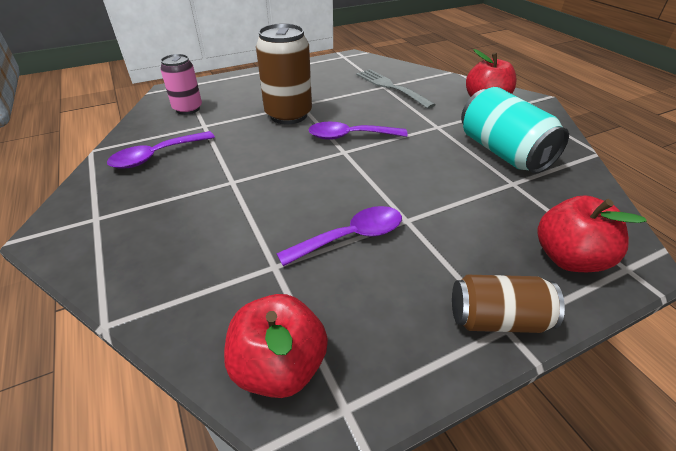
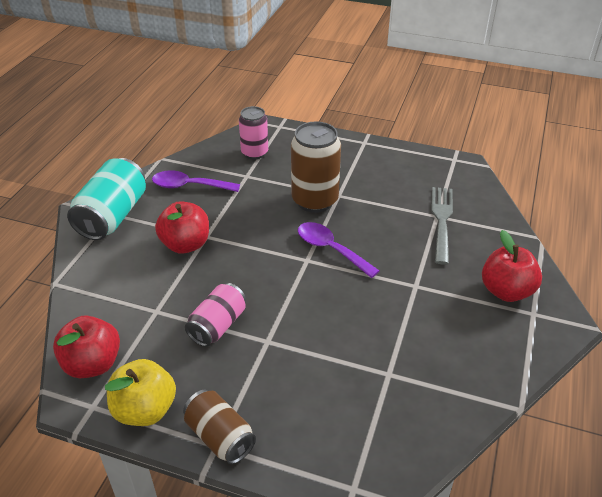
camera: 45 degrees right, 0 degrees up
(350, 237) = (218, 325): purple spoon -> pink can
(402, 358) = (145, 410): none -> yellow apple
(503, 152) = (429, 345): turquoise can -> turquoise can (113, 216)
(568, 258) = (326, 448): red apple -> red apple (185, 244)

